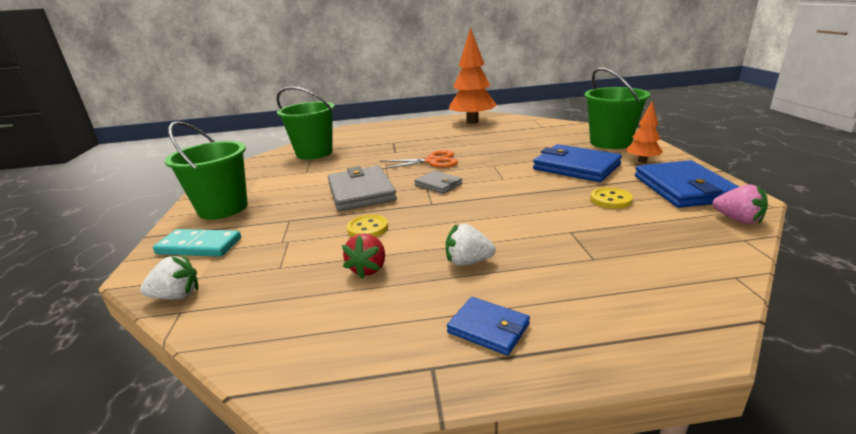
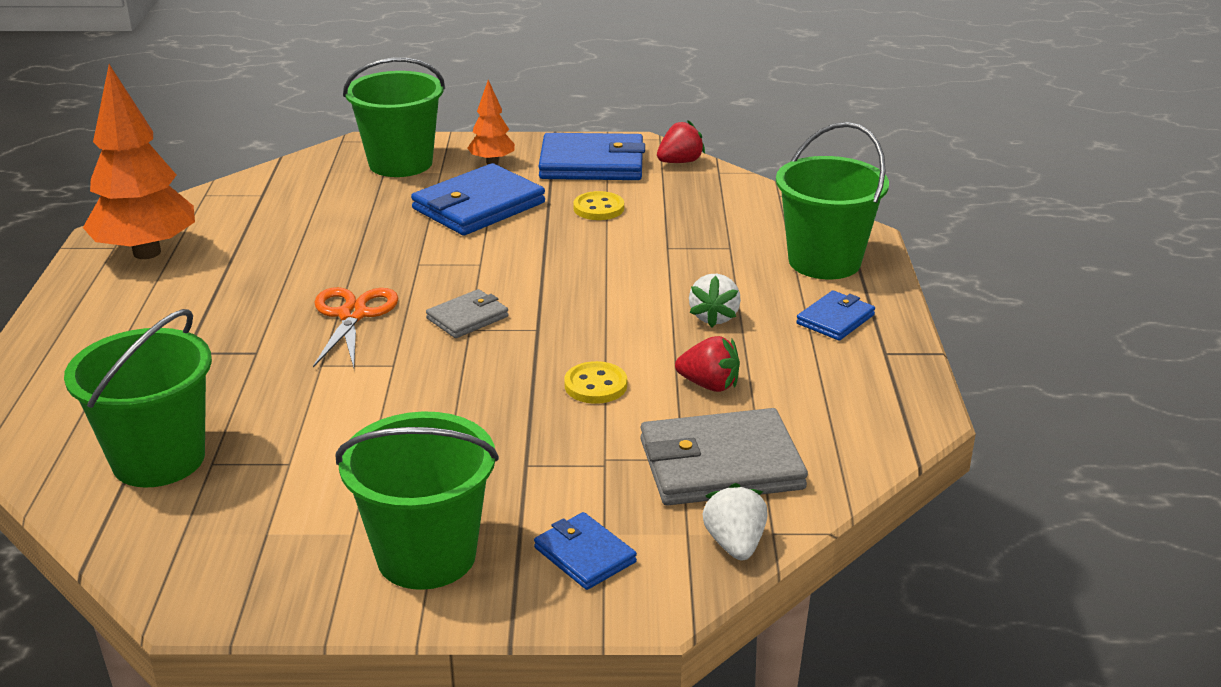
camera: 85 degrees left, 5 degrees up
(199, 246) = (585, 555): turquoise domino -> blue wallet
(361, 192) = (449, 392): grey wallet -> grey wallet (720, 464)
(607, 315) = (824, 261): none -> green bucket
(737, 220) = (680, 162): pink strawberry -> red strawberry

